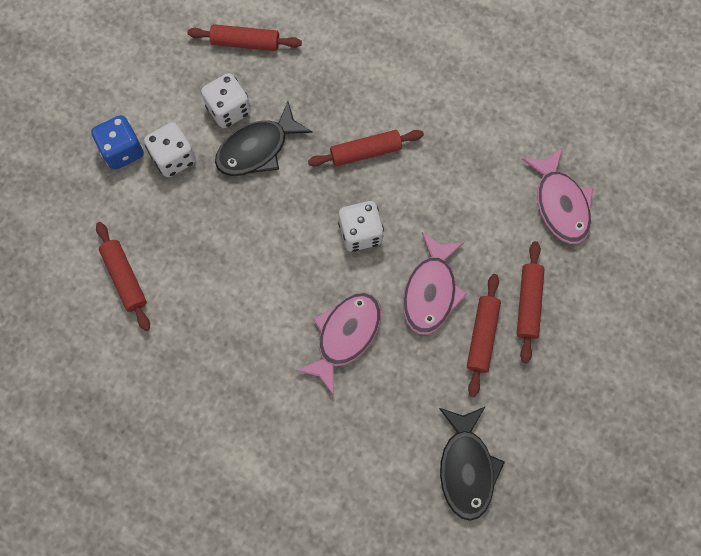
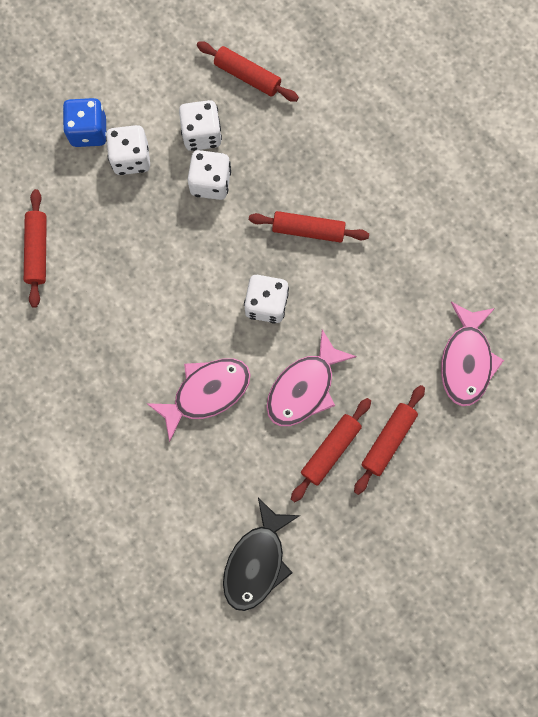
camera: 25 degrees right, 5 degrees up
(257, 148) = (210, 183): black fish -> white dice

